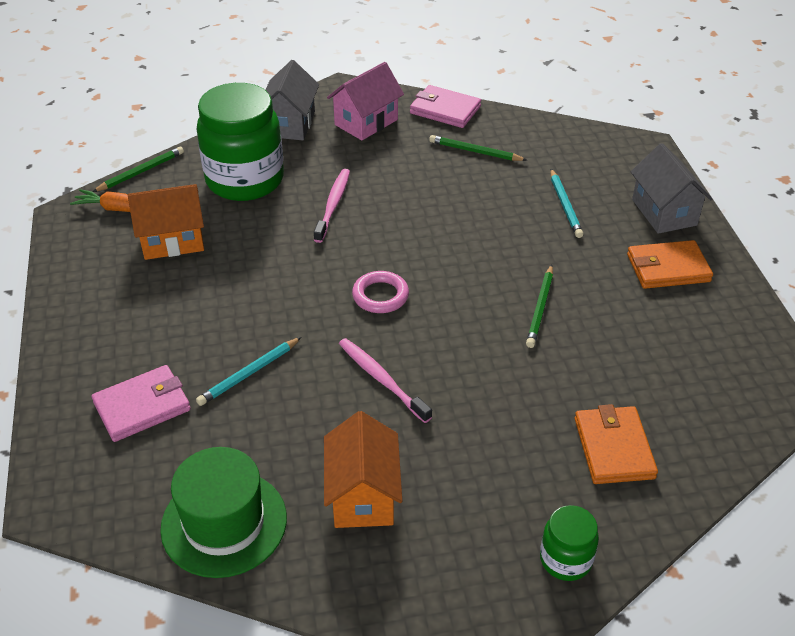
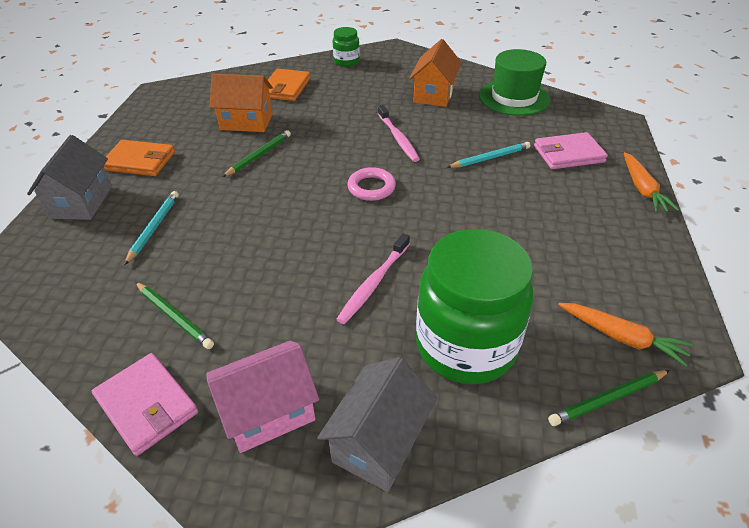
camera: 160 degrees left, 0 degrees up
(56, 368) = (642, 189): none -> orange carrot
(172, 241) = (555, 280): orange house -> orange house (246, 122)

